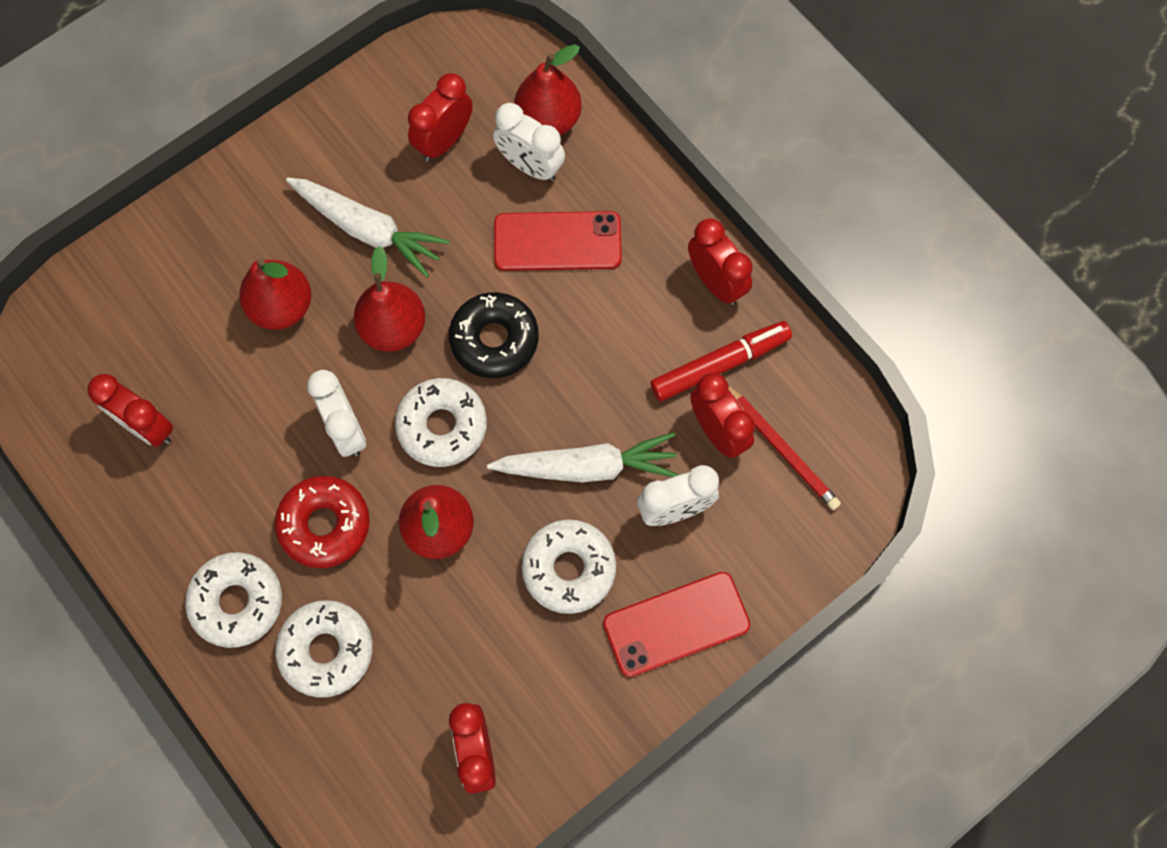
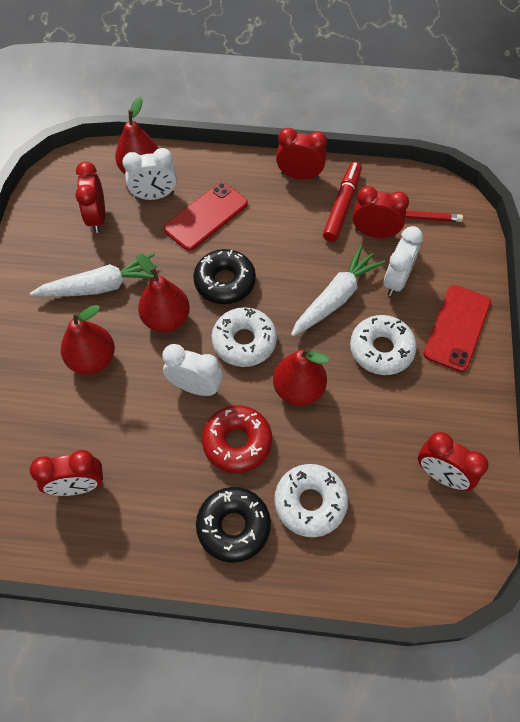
camera: 45 degrees left, 10 degrees down
(237, 602) = (233, 526): white donut -> black donut

